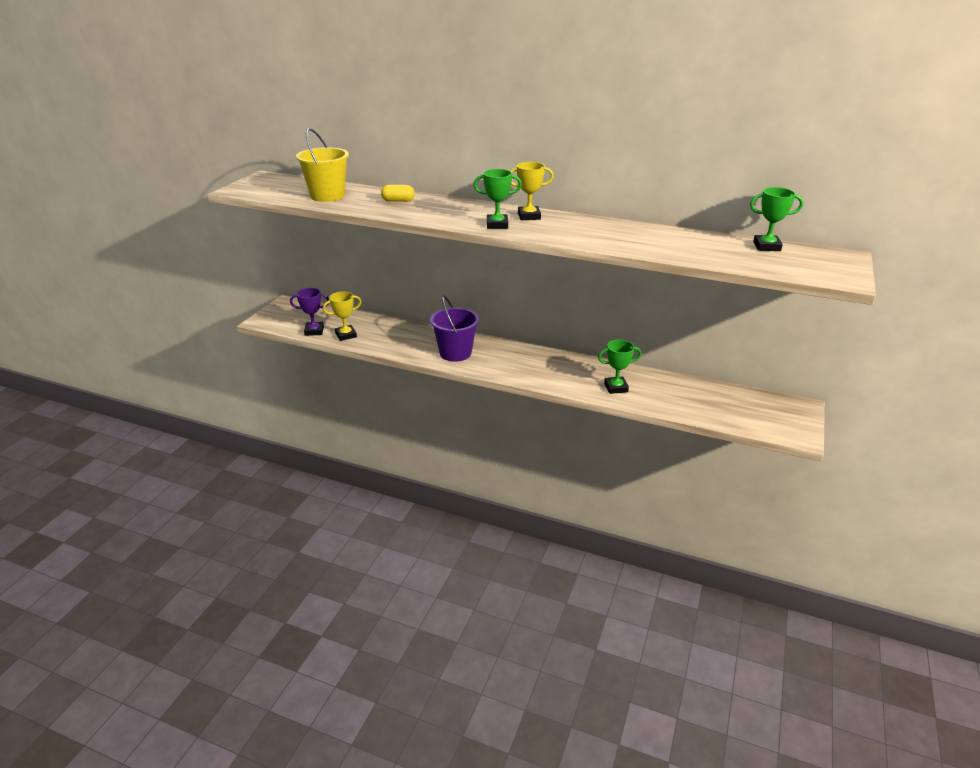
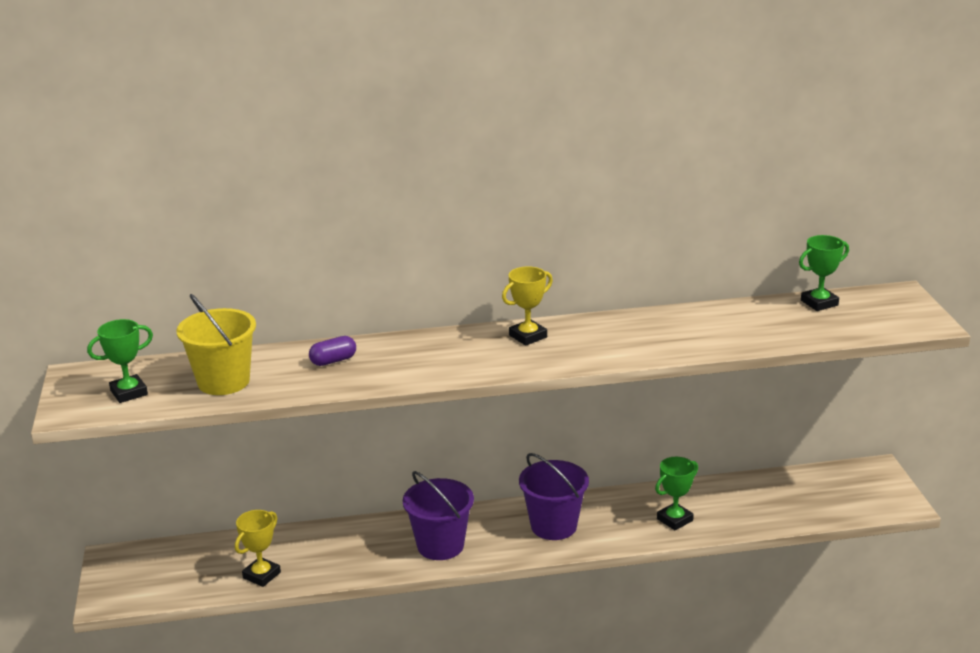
camera: 30 degrees left, 5 degrees down
(314, 331) = (207, 586): purple trophy -> none
(398, 201) = (333, 361): yellow capsule -> purple capsule
(497, 225) = (507, 361): green trophy -> green trophy (129, 392)
(533, 365) = (553, 526): none -> purple bucket

